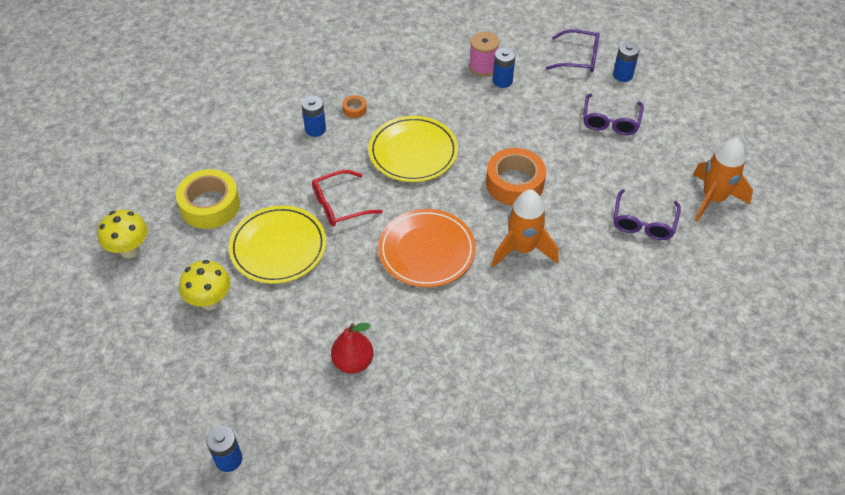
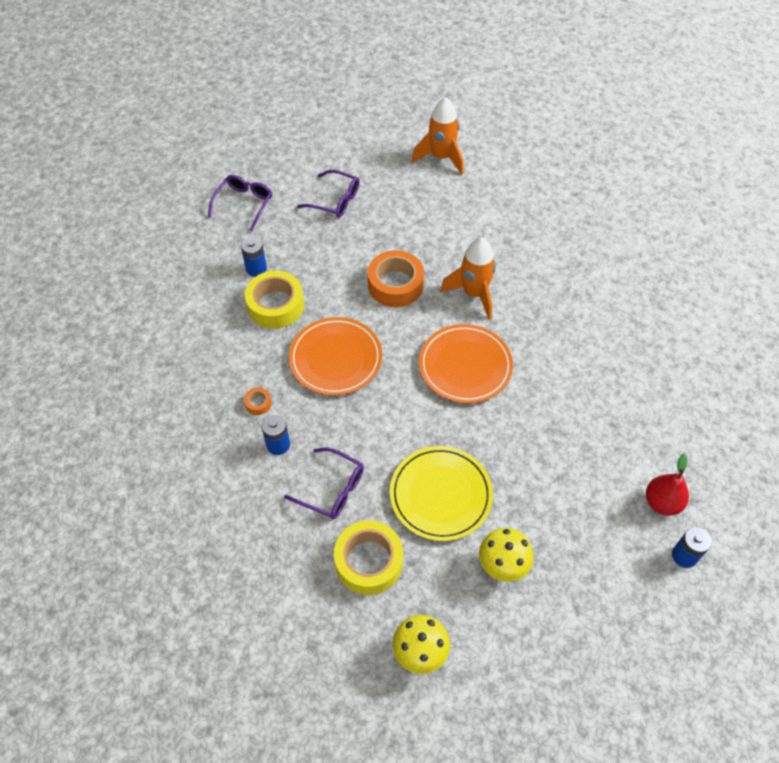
camera: 80 degrees left, 5 degrees up
(339, 205) = (394, 433): red glasses -> none
(353, 362) = (585, 442): red pear -> red pear (662, 502)
(413, 152) = (335, 359): yellow plate -> orange plate
(463, 101) = (276, 305): none -> yellow tape
(483, 67) = (230, 281): pink spool -> none
(622, 75) = (278, 178): blue battery -> none
(643, 223) = (458, 206): purple glasses -> purple glasses (332, 489)

